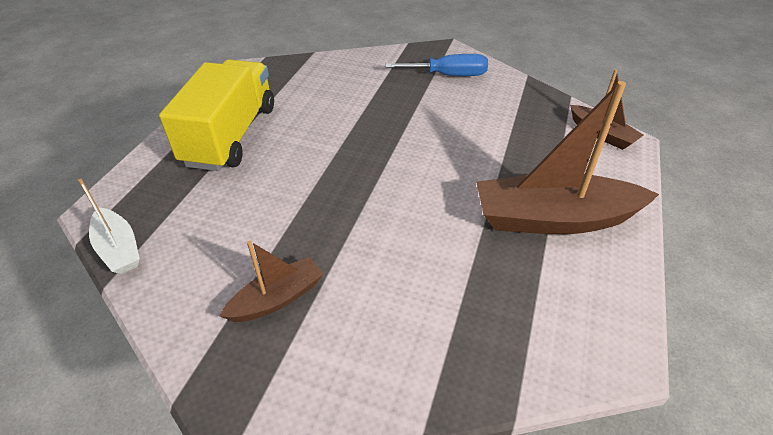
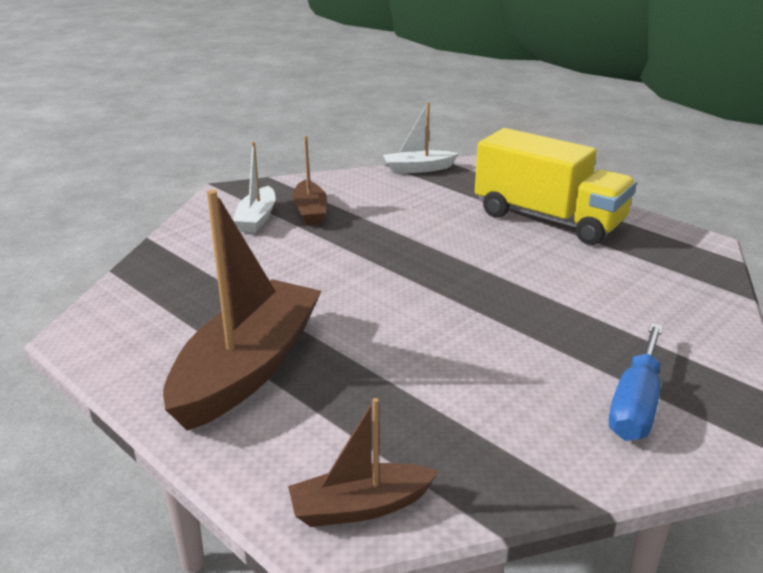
camera: 115 degrees right, 15 degrees down
(317, 341) = (257, 219): none -> white boat

